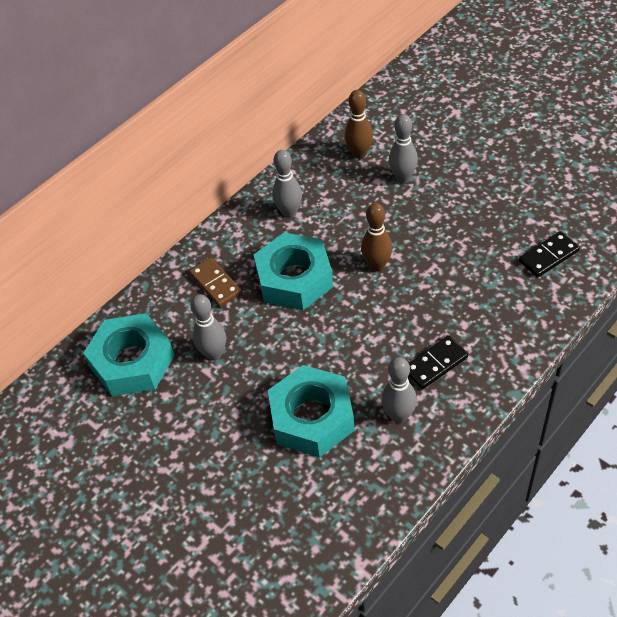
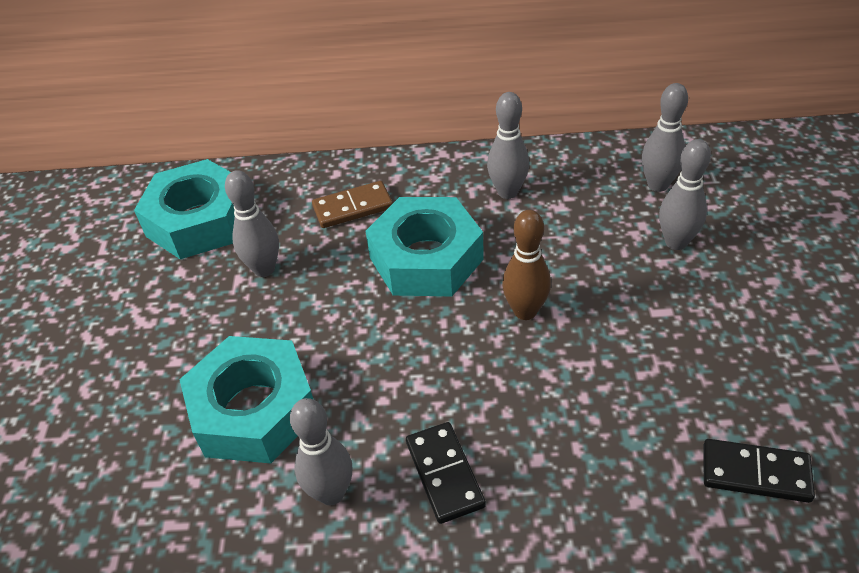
camera: 45 degrees right, 5 degrees down
(215, 284) = (353, 207): brown domino -> brown domino turned 60 degrees clockwise
(359, 154) = (658, 185): brown bowling pin -> grey bowling pin
(435, 364) = (445, 474): black domino -> black domino turned 60 degrees clockwise

